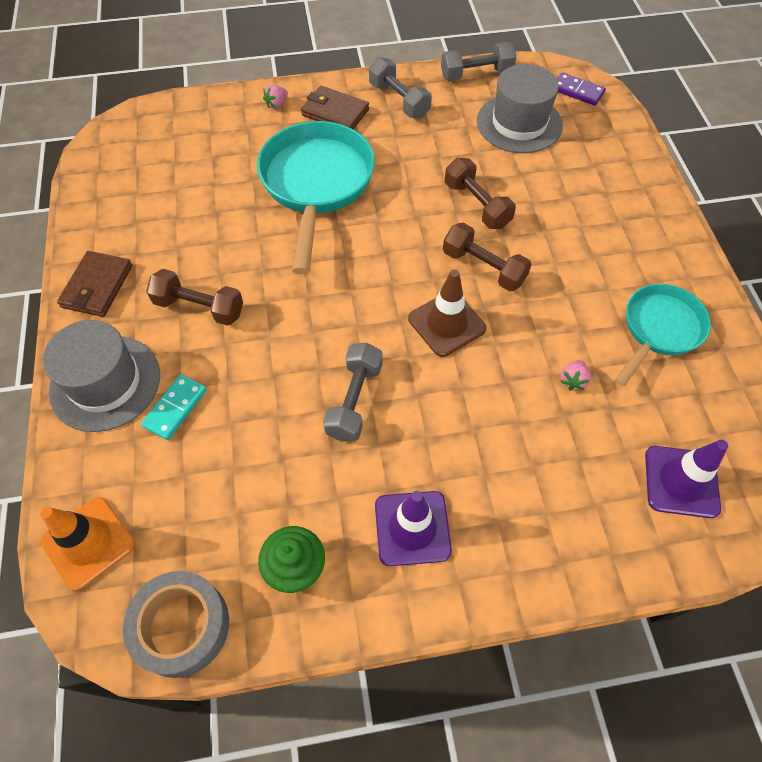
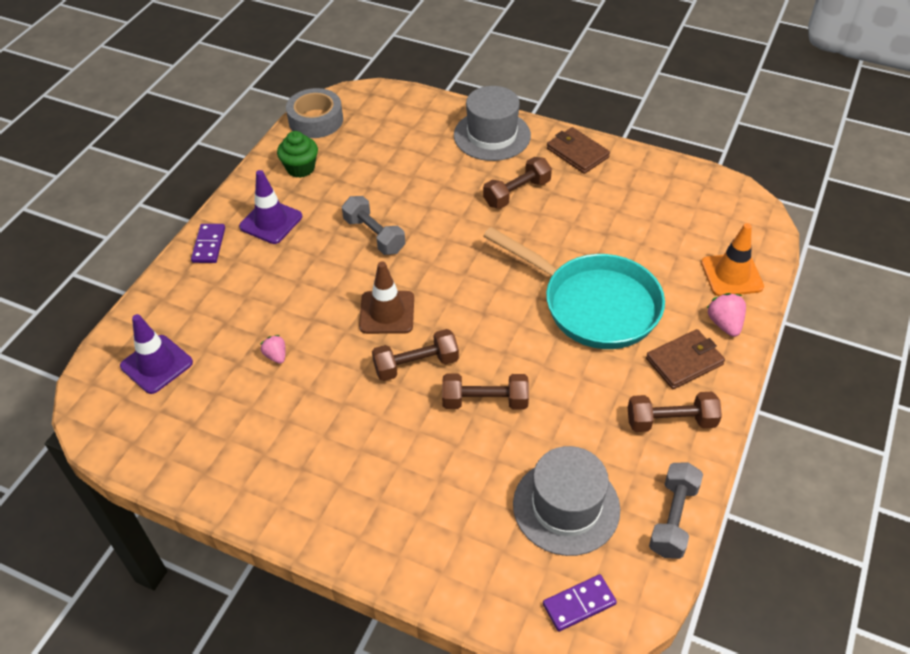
camera: 125 degrees right, 10 degrees down
(88, 542) = (393, 103): orange traffic cone -> orange traffic cone (731, 275)
(175, 408) = (445, 157): turquoise domino -> none
(276, 104) = (724, 324): pink strawberry -> pink strawberry, size x1.51
(399, 100) = (671, 421): grey dumbbell -> brown dumbbell
(501, 572) = (209, 245): none -> purple domino
(659, 330) = (258, 441): turquoise pan -> none

